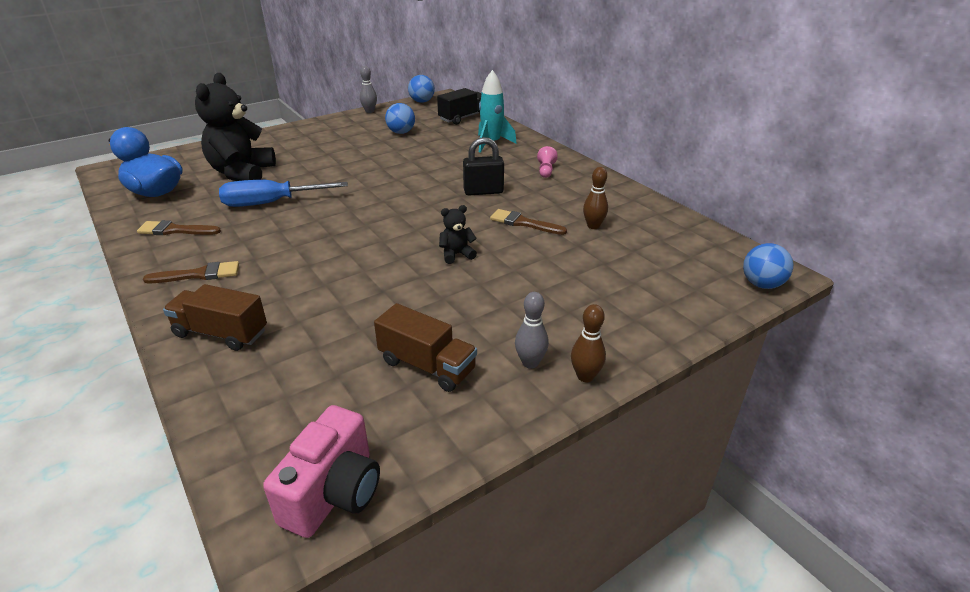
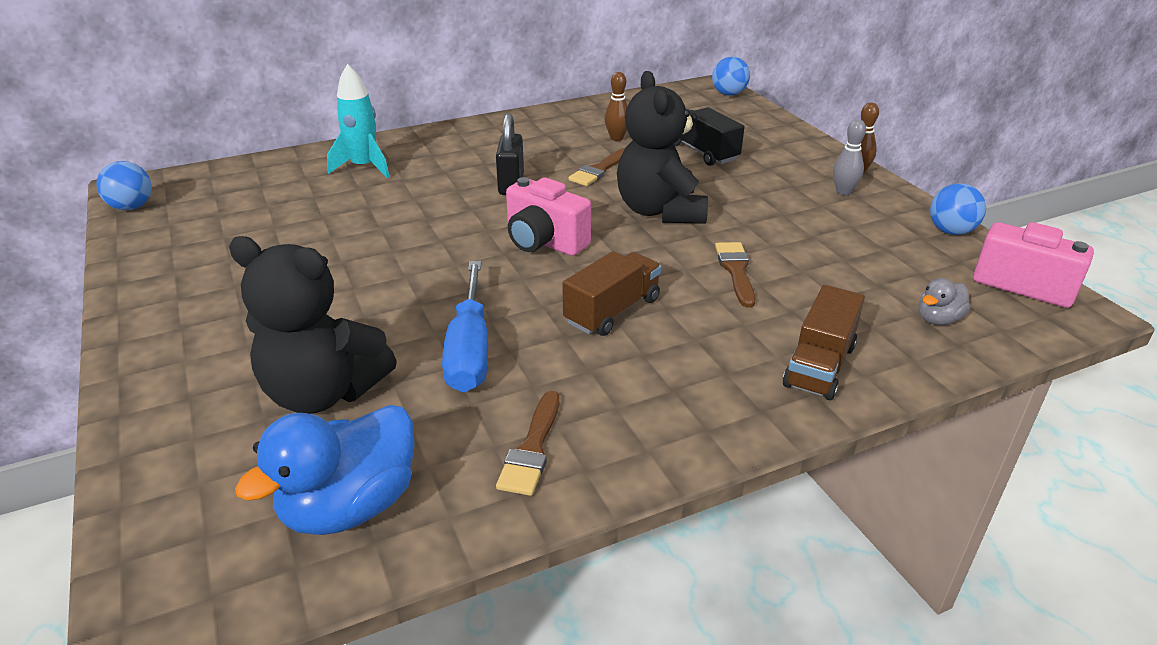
camera: 80 degrees left, 0 degrees up
(198, 274) = (681, 402): brown brush -> brown brush (736, 271)
(273, 409) = (938, 319): none -> grey duck
(369, 111) = (125, 257): grey bowling pin -> none
(398, 212) = (544, 242): none -> pink camera
(401, 132) = (261, 231): blue ball -> blue ball (950, 231)
(427, 366) = (856, 237): brown truck -> brown truck (612, 311)
(456, 254) = (660, 211): black teddy bear -> black teddy bear, size x2.27
(463, 118) = (246, 178): black truck -> black truck (703, 152)
(546, 170) = (472, 144): pink pawn -> none

